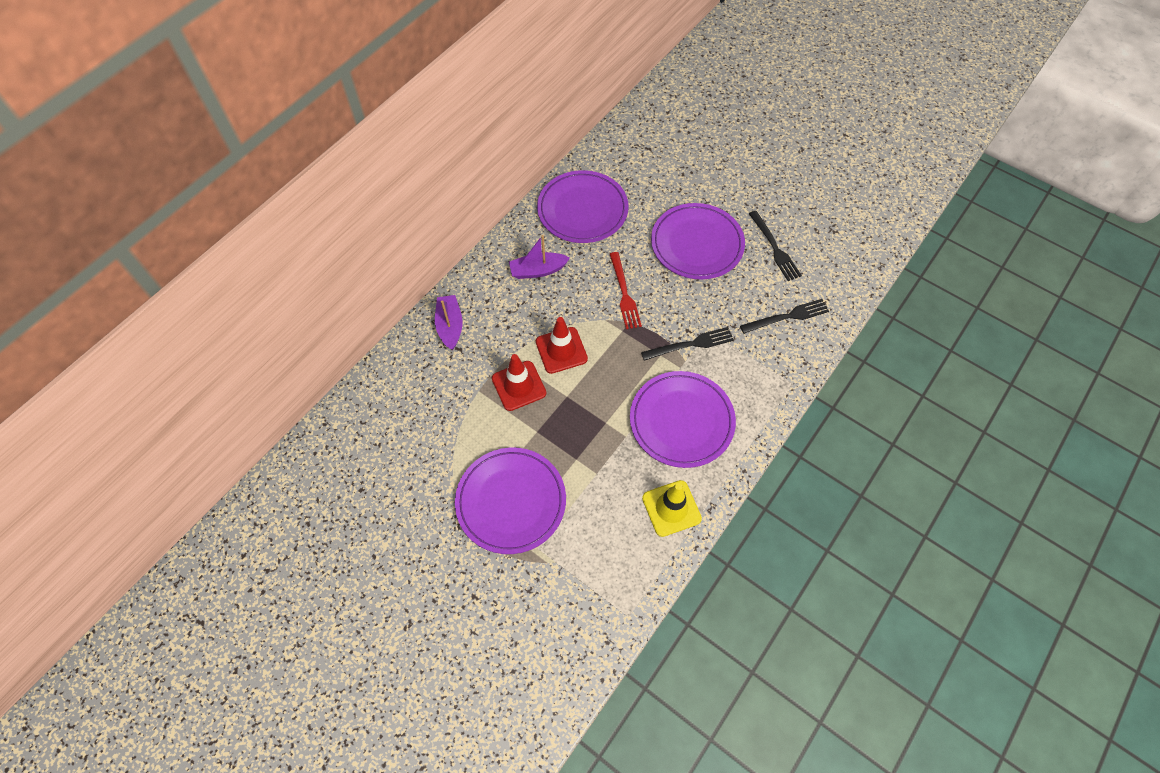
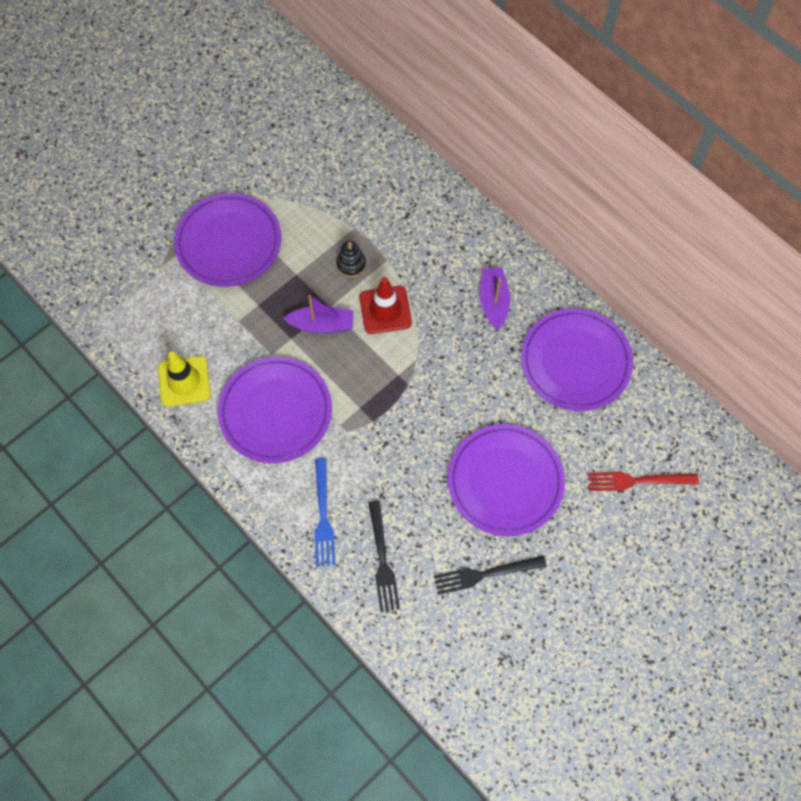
camera: 100 degrees right, 5 degrees up
(450, 326) = (435, 210): purple boat -> purple boat (322, 325)
(519, 386) = (351, 264): red traffic cone -> black stacking toy
(624, 293) = (447, 386): red fork -> red fork (637, 480)
(691, 344) = (366, 442): black fork -> none
(765, 365) = (323, 516): none -> blue fork

